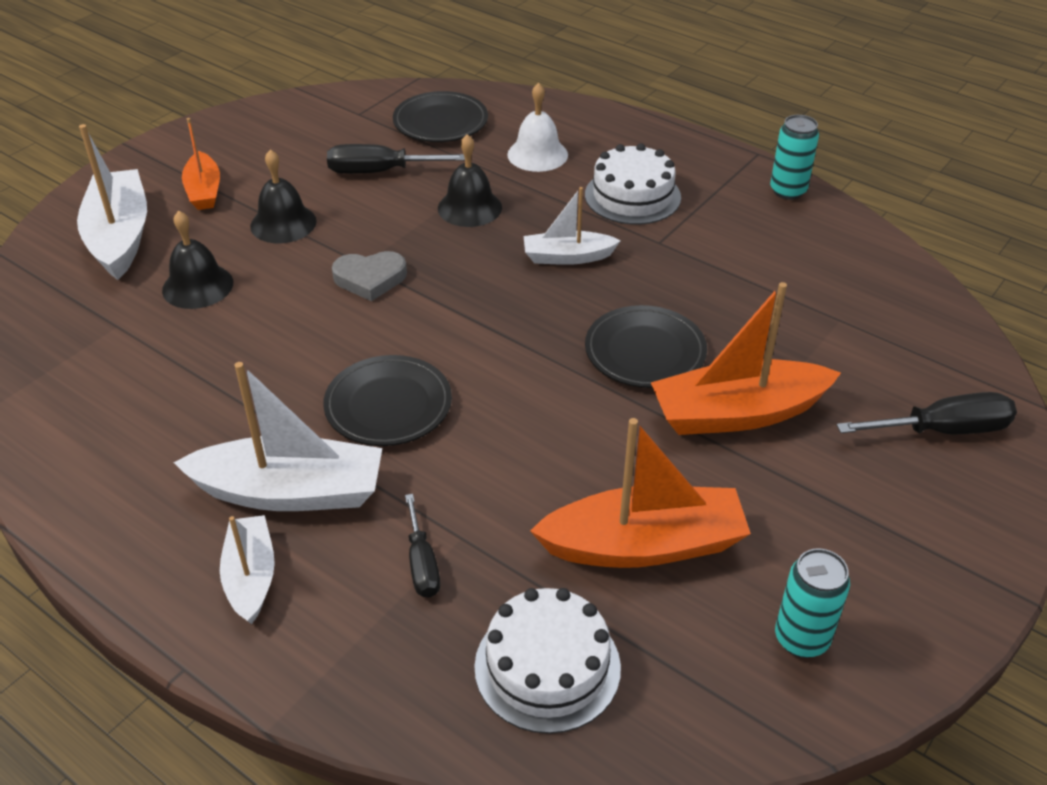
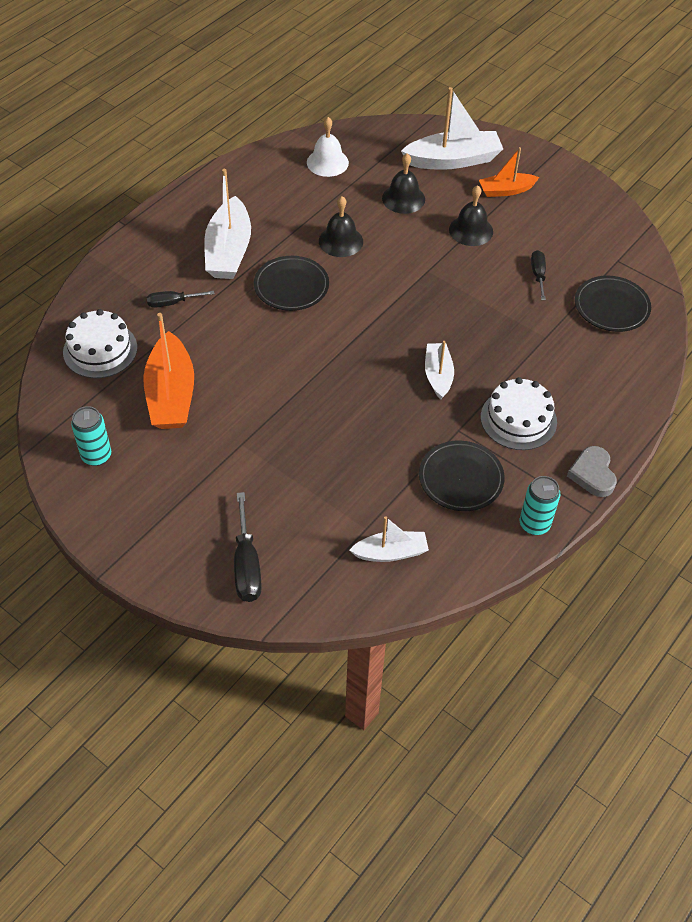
camera: 90 degrees right, 10 degrees up
(251, 577) = (174, 241): white boat -> white boat (390, 552)
(370, 279) = (411, 274): grey heart -> grey heart (592, 474)
(380, 171) = (538, 275): black screwdriver -> black screwdriver, size x0.64
(469, 207) = (496, 323): black bell -> black bell (341, 241)
(537, 154) = (572, 364): white bell -> white bell (327, 162)
(645, 352) = (333, 410): black plate -> black plate (460, 479)
(738, 413) = (272, 452): orange boat -> none

